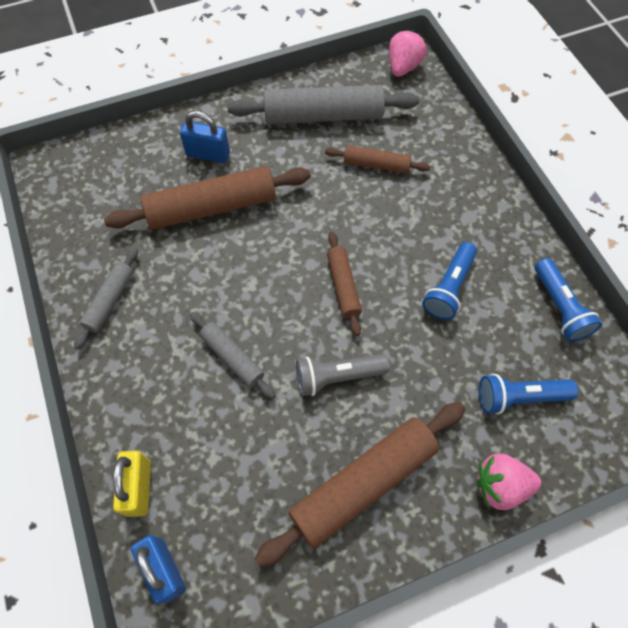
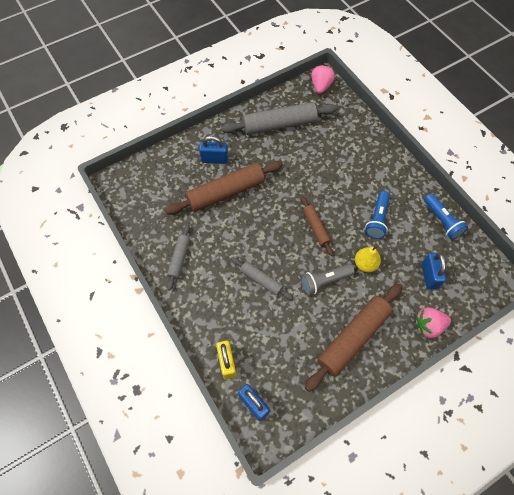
camera: 10 degrees left, 0 degrees up
(376, 165) = (318, 151): brown rolling pin -> none
(412, 359) = (365, 264): none -> yellow pear
(519, 397) = (429, 276): blue flashlight -> blue padlock

